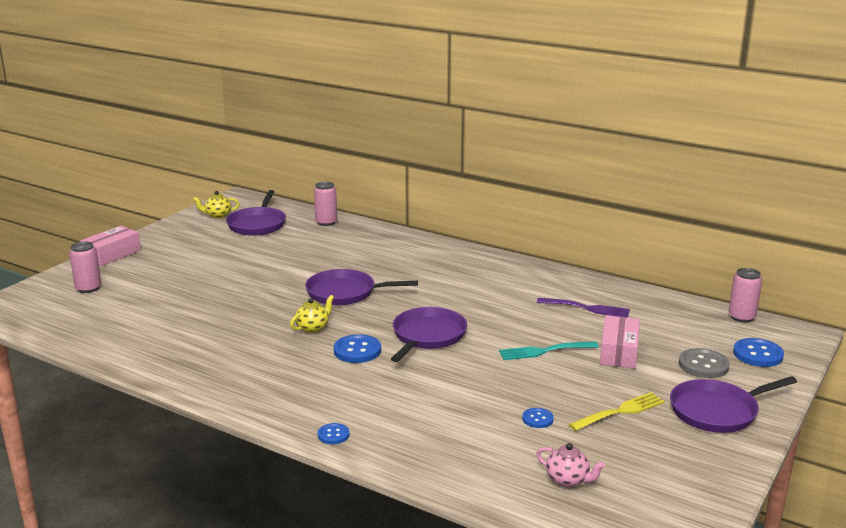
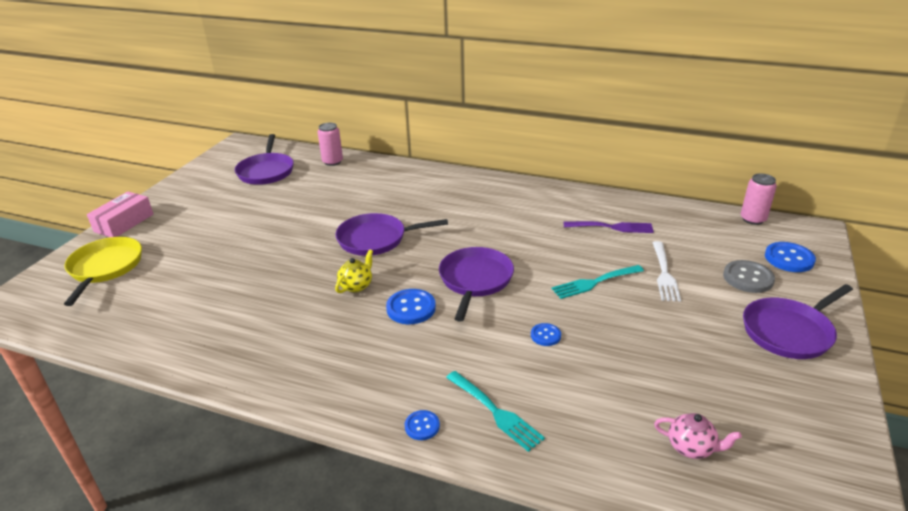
camera: 10 degrees left, 10 degrees up
(88, 288) = (105, 268): pink can -> yellow pan
(217, 215) = (224, 165): yellow teapot -> none
(402, 434) = (495, 412): none -> turquoise fork
(537, 419) = (625, 369): blue button -> blue button (545, 335)
(619, 352) = (664, 273): pink box -> white fork
(620, 412) = (700, 346): yellow fork -> none

